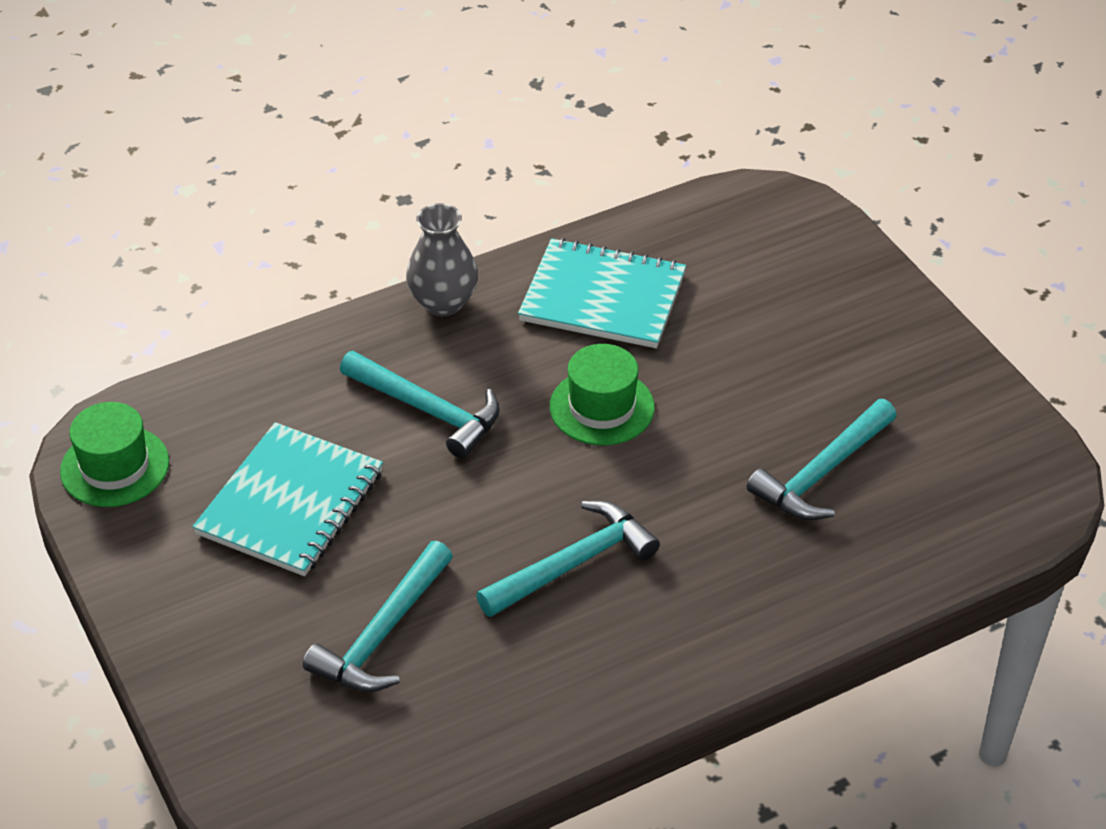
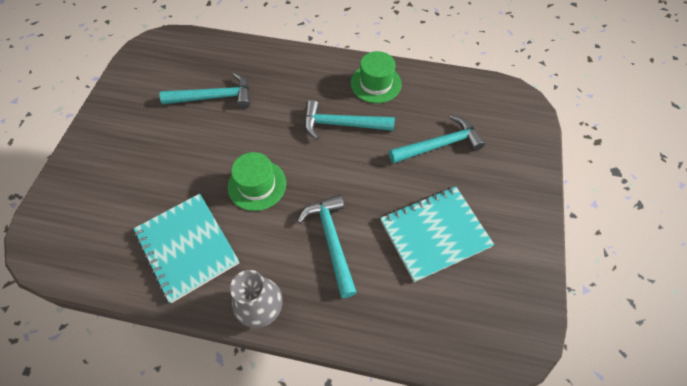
camera: 140 degrees left, 15 degrees up
(115, 466) = (511, 322): green hat -> green hat (376, 83)

